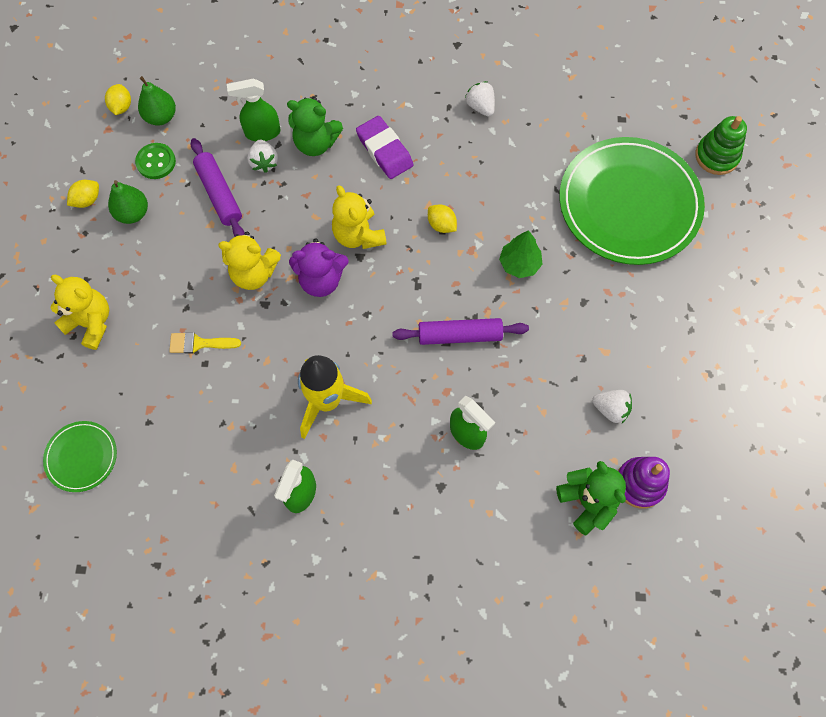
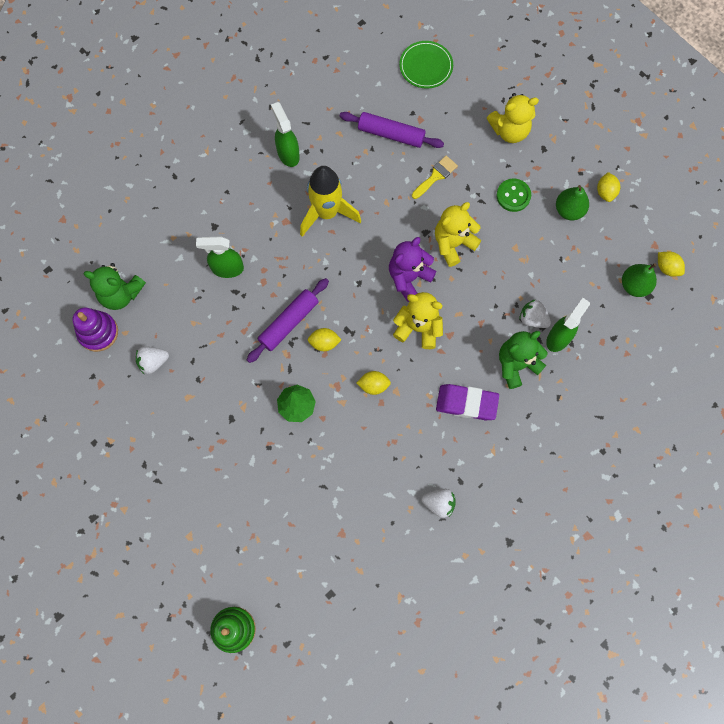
camera: 135 degrees right, 5 degrees up
(156, 162) = (598, 254): green button -> green button (513, 196)
(219, 194) = (534, 271): purple rolling pin -> purple rolling pin (391, 134)
(446, 292) = (324, 343): none -> yellow lemon
(629, 204) = (263, 524): green plate -> none

